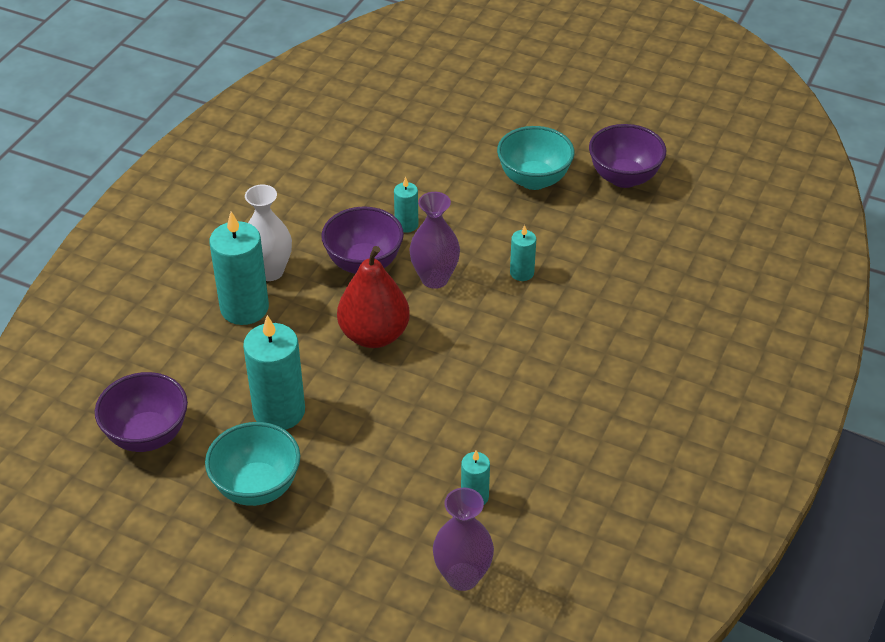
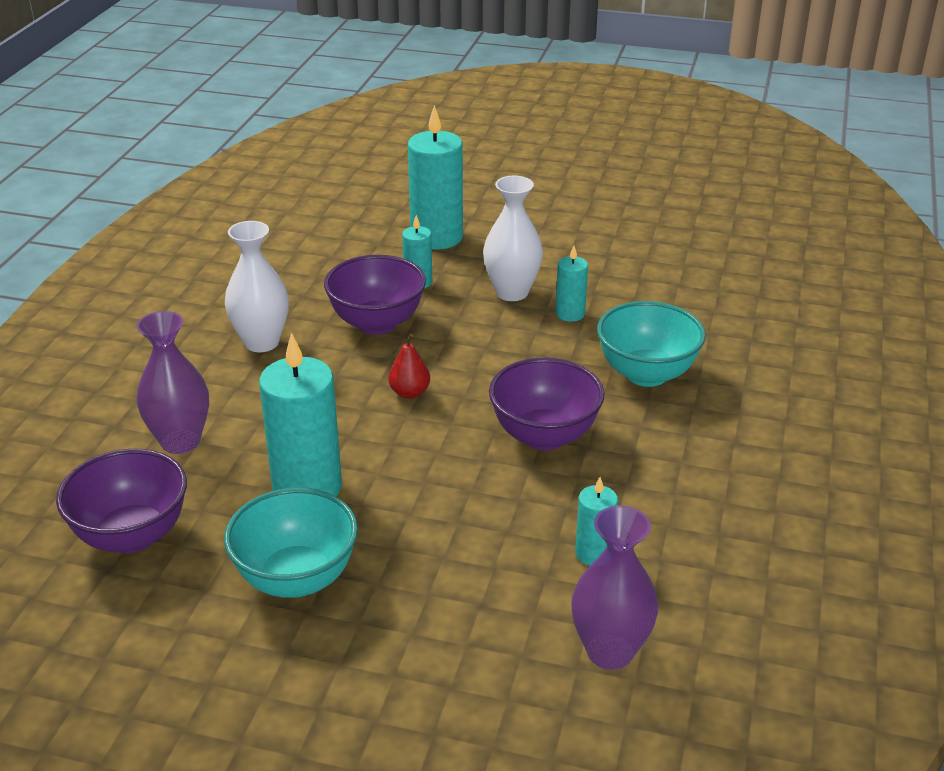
camera: 10 degrees left, 10 degrees down
(244, 308) = (237, 382): turquoise candle -> turquoise candle (436, 237)
(374, 335) = (409, 393): red pear -> red pear, size x0.46
(434, 278) = (467, 329): purple vase -> purple vase (180, 441)
(480, 245) = (512, 292): none -> white vase
(534, 179) = (553, 228): turquoise bowl -> turquoise bowl (646, 374)
(624, 177) = (653, 218): purple bowl -> purple bowl (544, 436)

